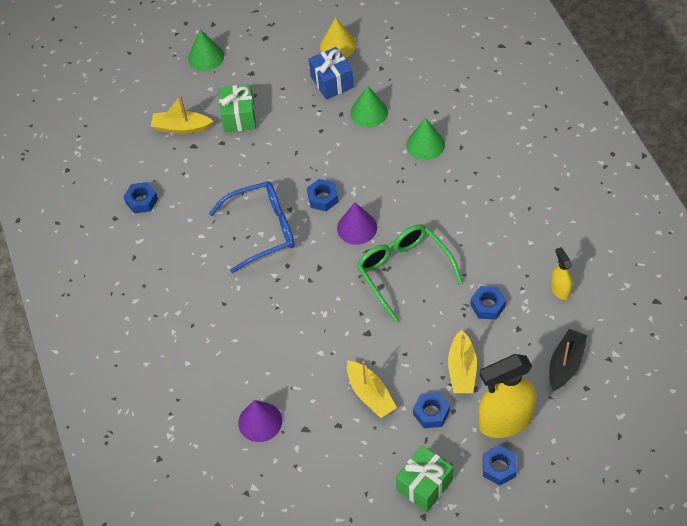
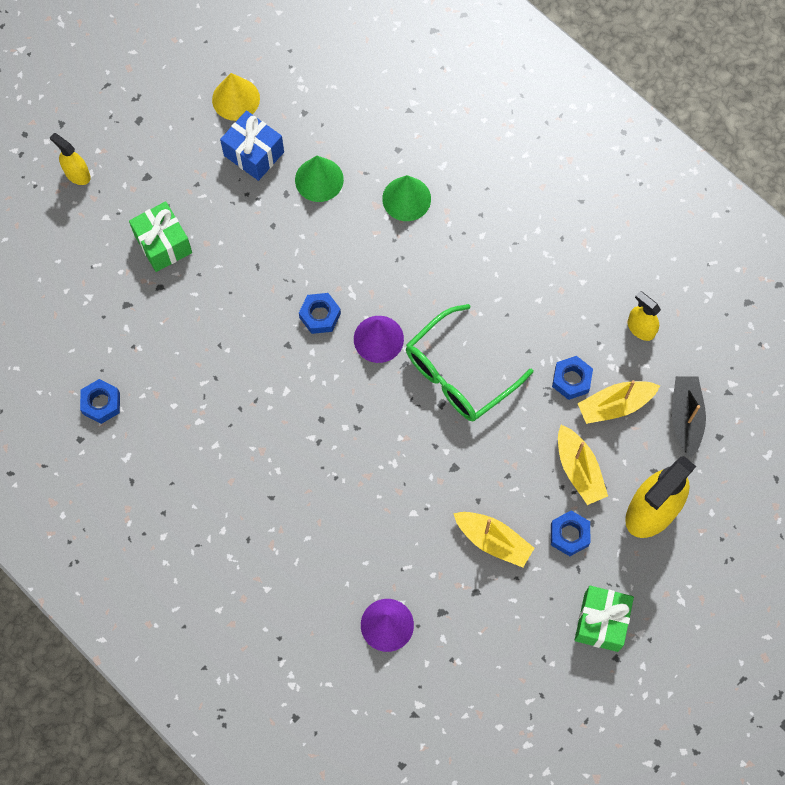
camera: 30 degrees left, 15 degrees up
(181, 127) = (98, 285): yellow boat -> yellow boat (615, 405)
(206, 57) = (77, 174): green cone -> yellow spray bottle
(263, 230) = (269, 384): blue glasses -> none
(403, 271) = (458, 374): green glasses -> green glasses turned 75 degrees counterclockwise
(499, 467) = (669, 568): blue nut -> none

